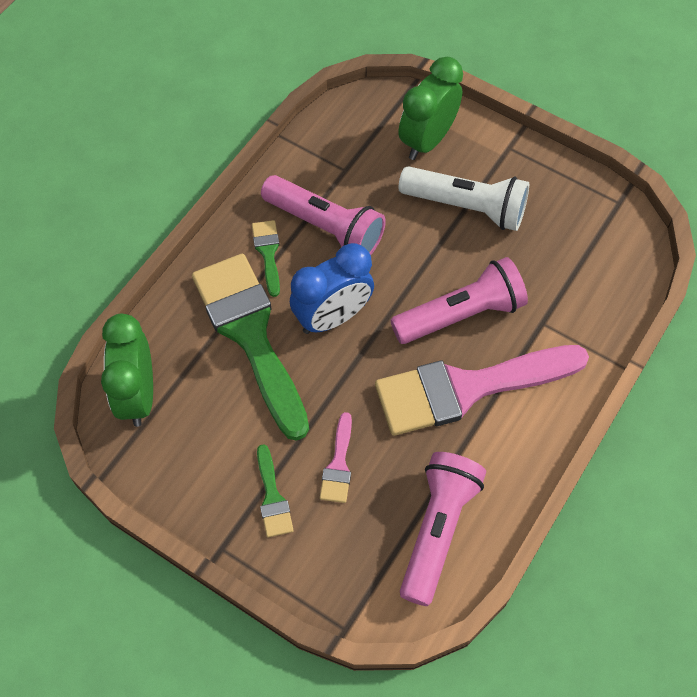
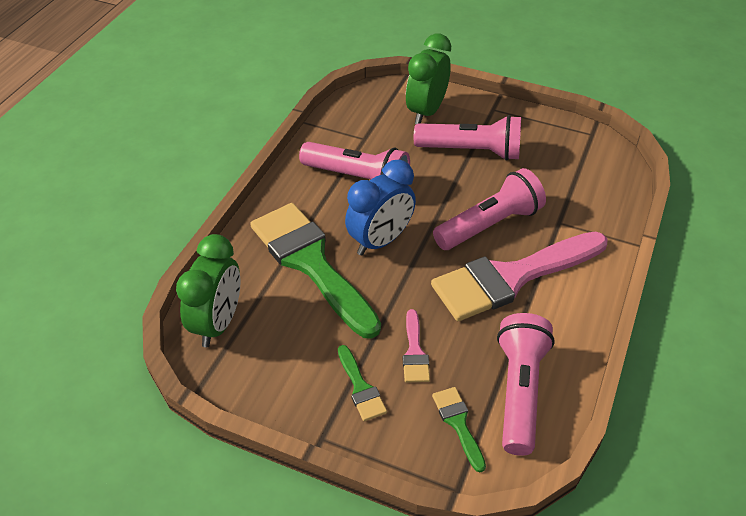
camera: 10 degrees left, 15 degrees down
(138, 395) = (218, 323): green clock -> green clock turned 150 degrees counterclockwise
(268, 253) = (313, 202): green brush -> green brush (458, 423)
(466, 207) = (471, 151): white flashlight -> pink flashlight

